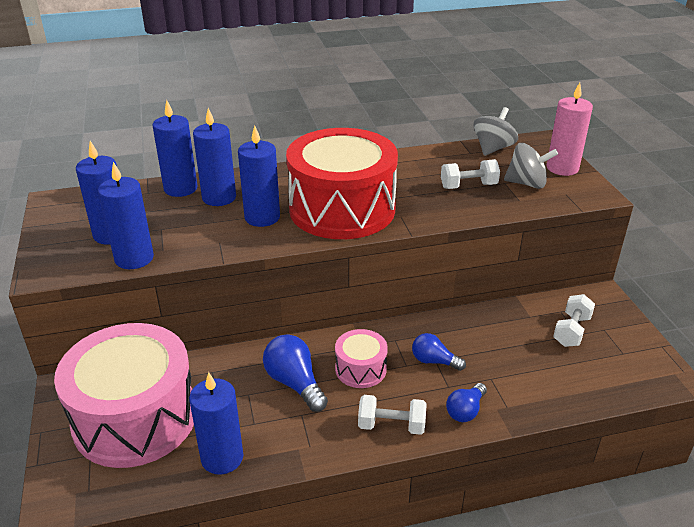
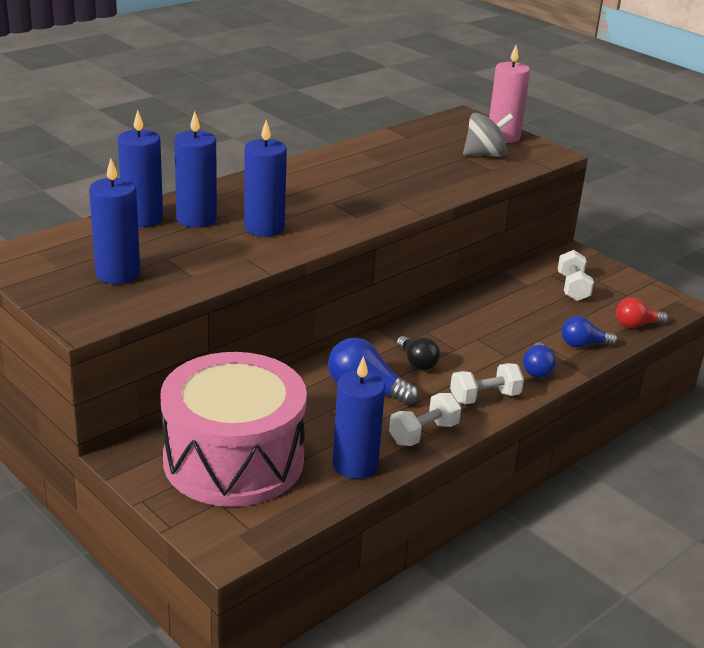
camera: 30 degrees left, 5 degrees down
(134, 258) = (171, 289): blue candle -> none
(342, 209) = (336, 206): red drum -> none
(360, 369) = (417, 362): pink drum -> black light bulb
(434, 361) = (477, 339): blue light bulb -> blue light bulb (583, 345)
(468, 186) = (435, 166): white dumbbell -> white dumbbell (423, 433)
(493, 148) = (425, 130): grey spinning top -> none
(608, 390) = (636, 325): none -> red light bulb

